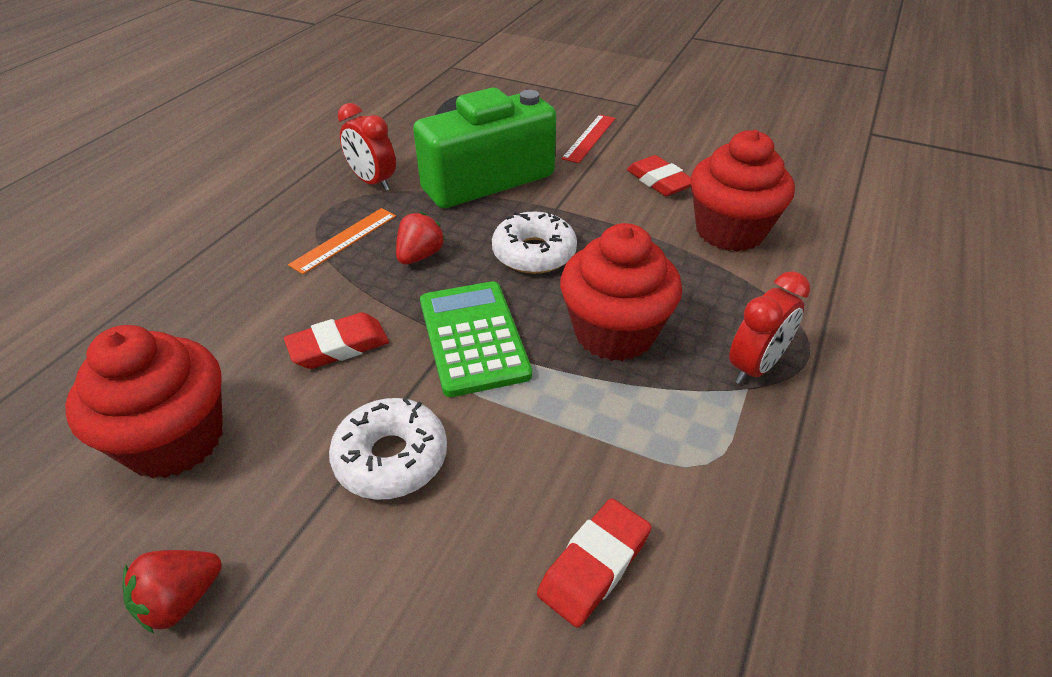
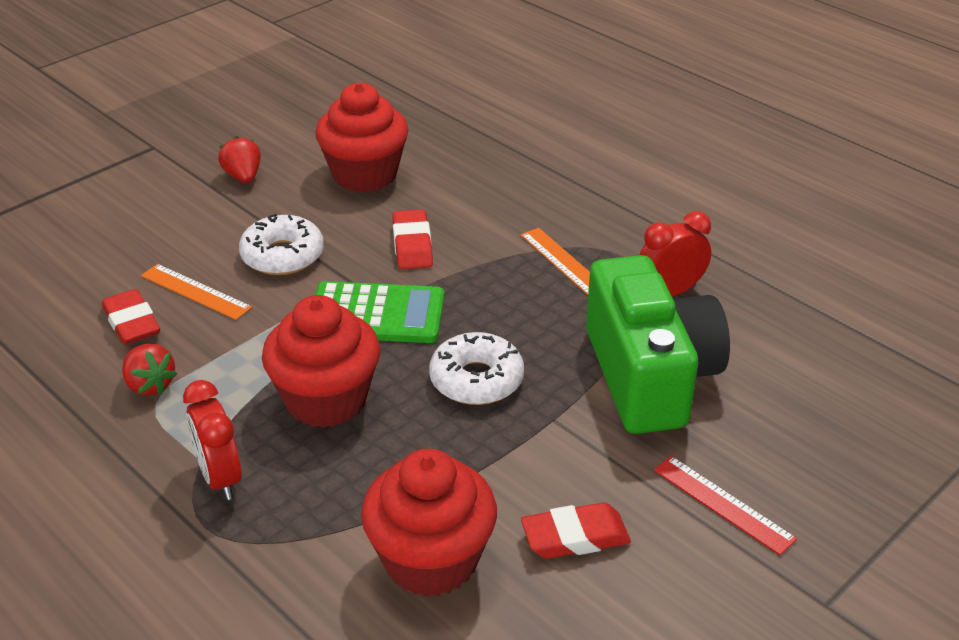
camera: 110 degrees right, 5 degrees down
(420, 256) = (512, 304): red strawberry -> red strawberry (150, 385)
(499, 521) = (196, 291): none -> orange ruler

